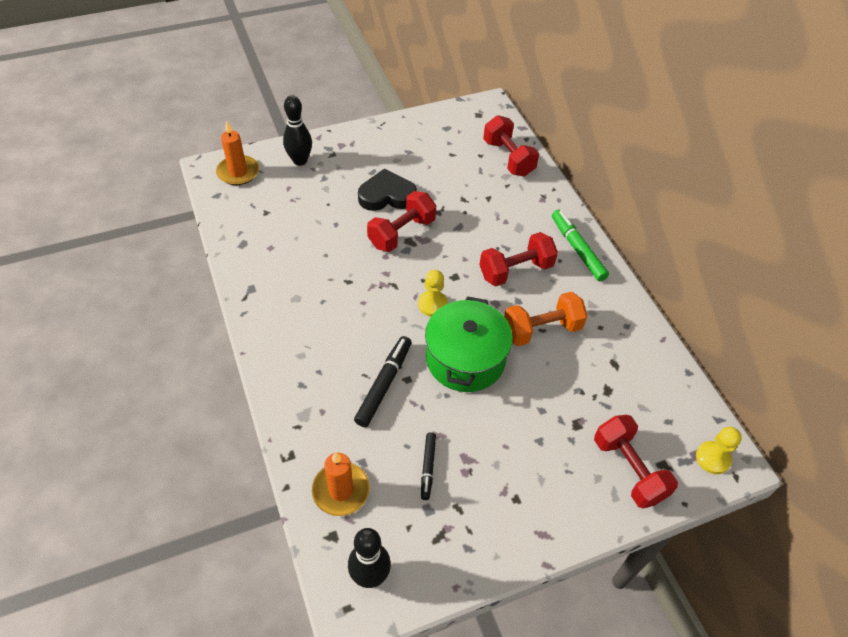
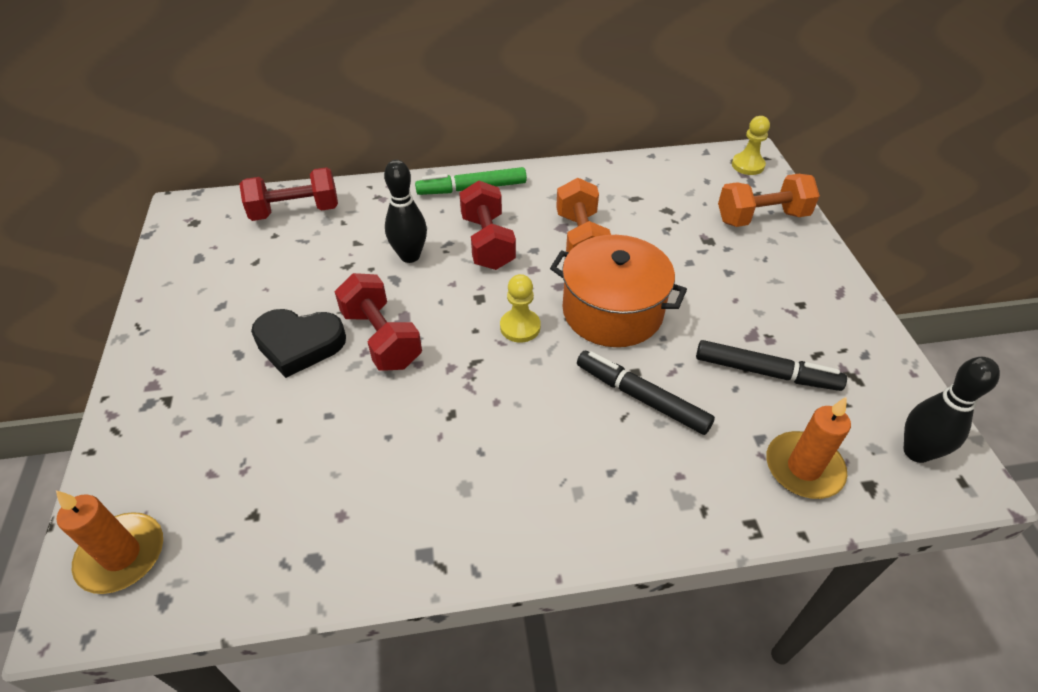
camera: 75 degrees left, 5 degrees down
(300, 161) = (153, 448): black bowling pin -> black bowling pin (410, 256)
(387, 195) = (299, 344): black heart -> black heart turned 90 degrees counterclockwise
(428, 467) = (766, 372): black marker -> black marker, size x1.64
(465, 359) = (612, 311): green pot -> orange pot
(628, 469) = (761, 218): red dumbbell -> orange dumbbell

